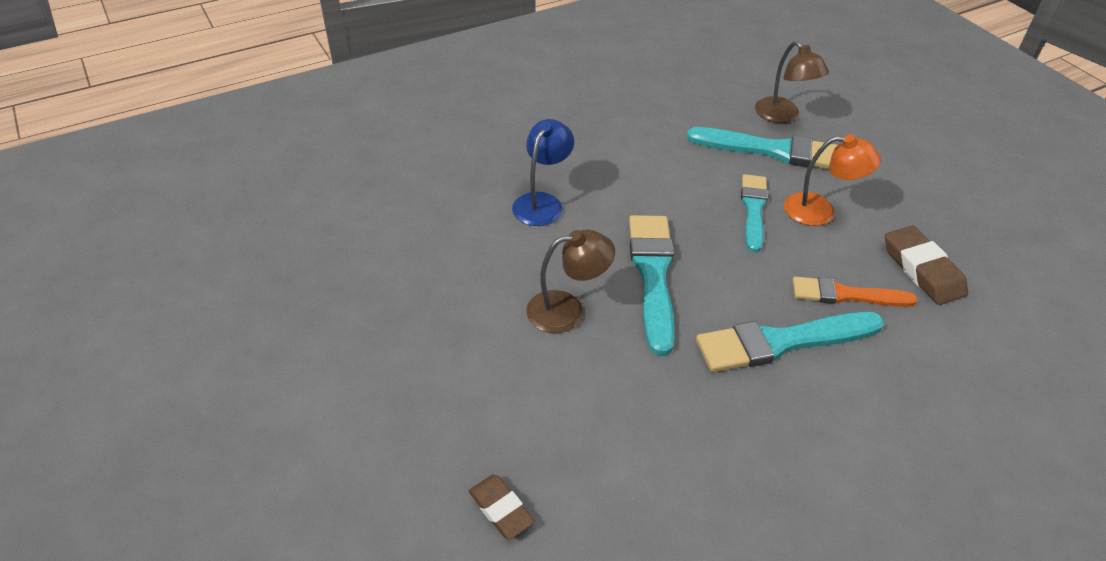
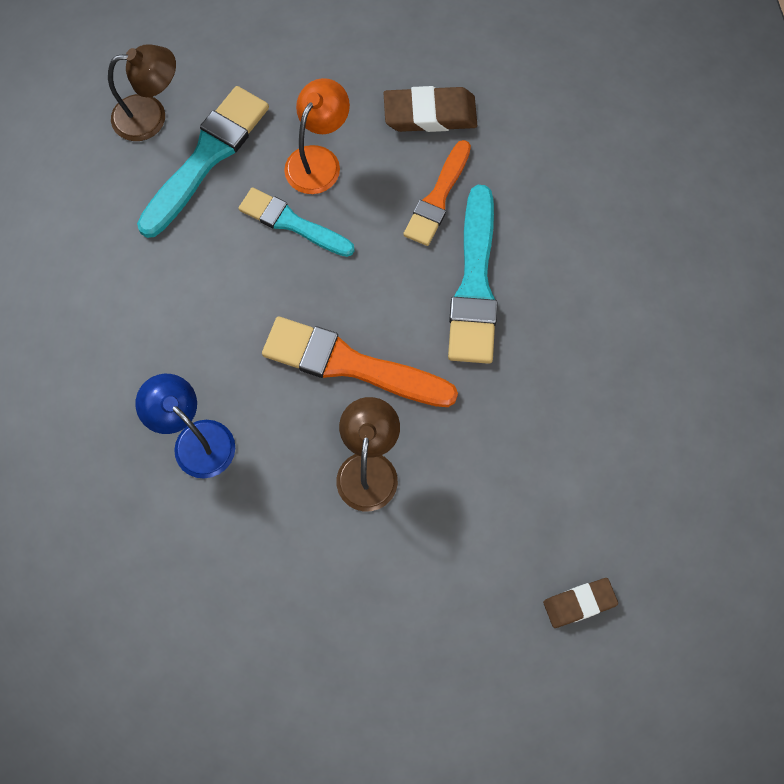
camera: 70 degrees left, 25 degrees up
(653, 275) = (350, 364): turquoise brush -> orange brush

